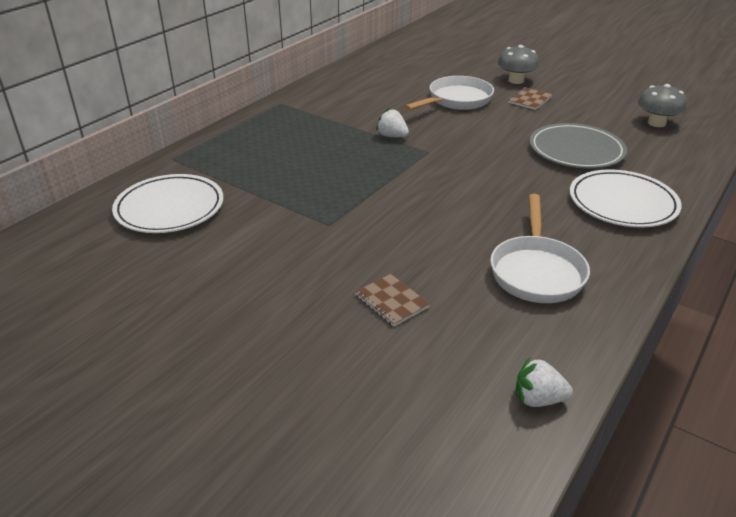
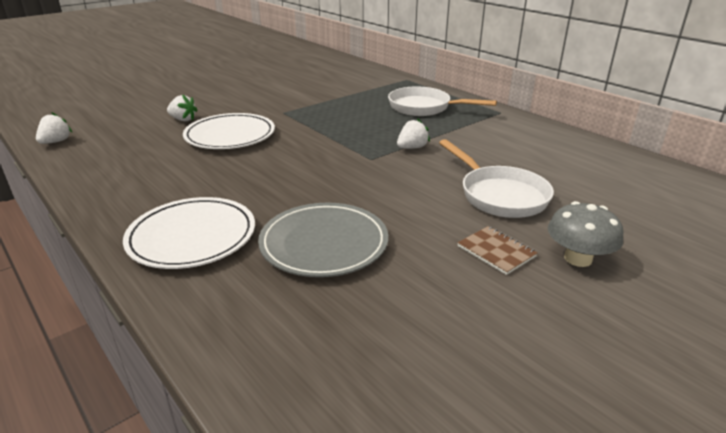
camera: 105 degrees right, 5 degrees down
(170, 208) = (339, 78): white plate -> white plate (230, 136)
(391, 301) = (183, 120): brown notebook -> white strawberry
(536, 271) = (152, 166): white pan -> white pan (424, 108)
(656, 123) = (373, 363): grey mushroom -> none

